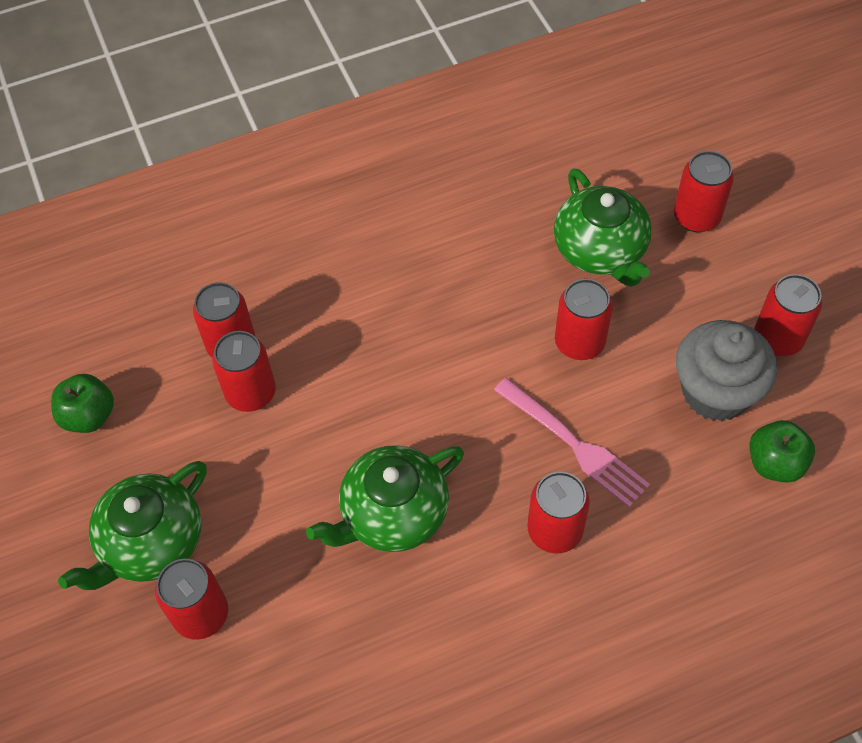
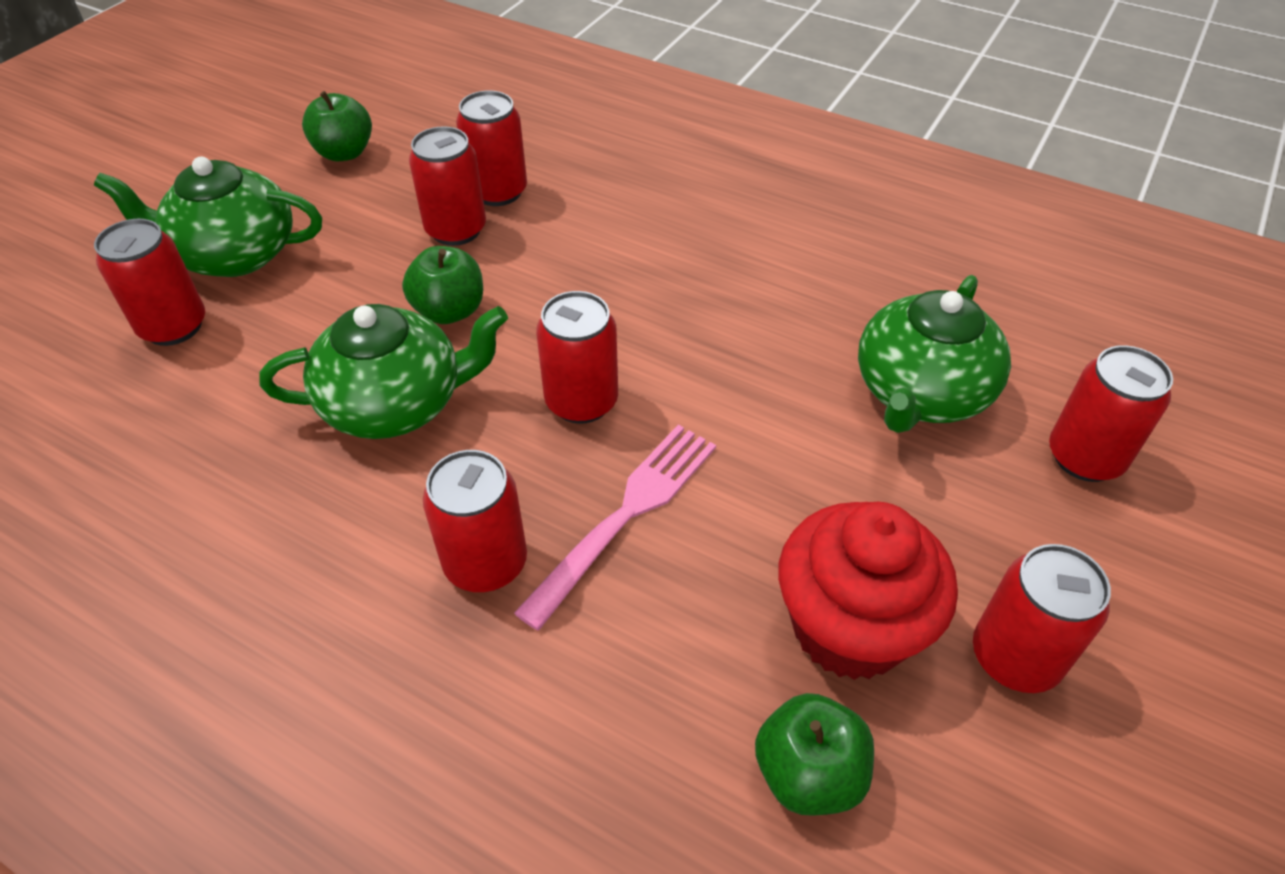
camera: 50 degrees right, 10 degrees down
(332, 440) = (449, 311): none -> green apple
(393, 514) = (396, 403): green teapot -> green teapot turned 150 degrees clockwise
(574, 444) = (625, 515): pink fork -> pink fork turned 150 degrees counterclockwise
(579, 342) = (773, 442): red can -> red can (581, 401)
(715, 392) = (849, 628): grey cupcake -> red cupcake

